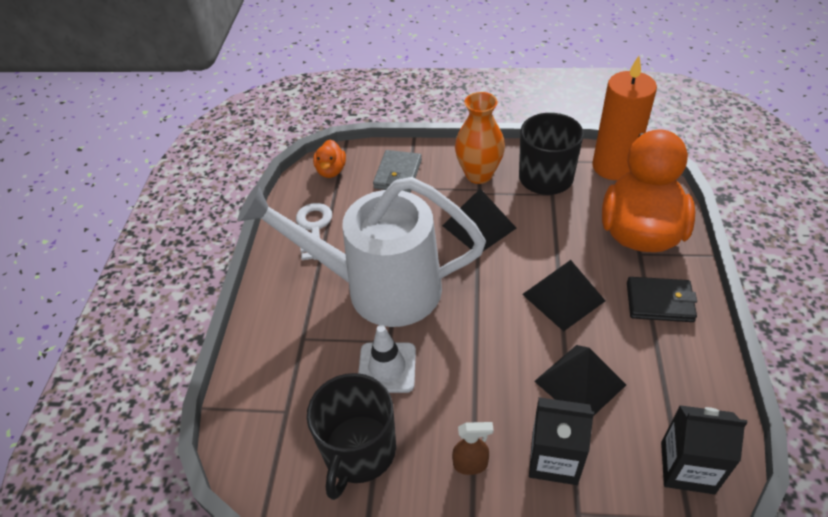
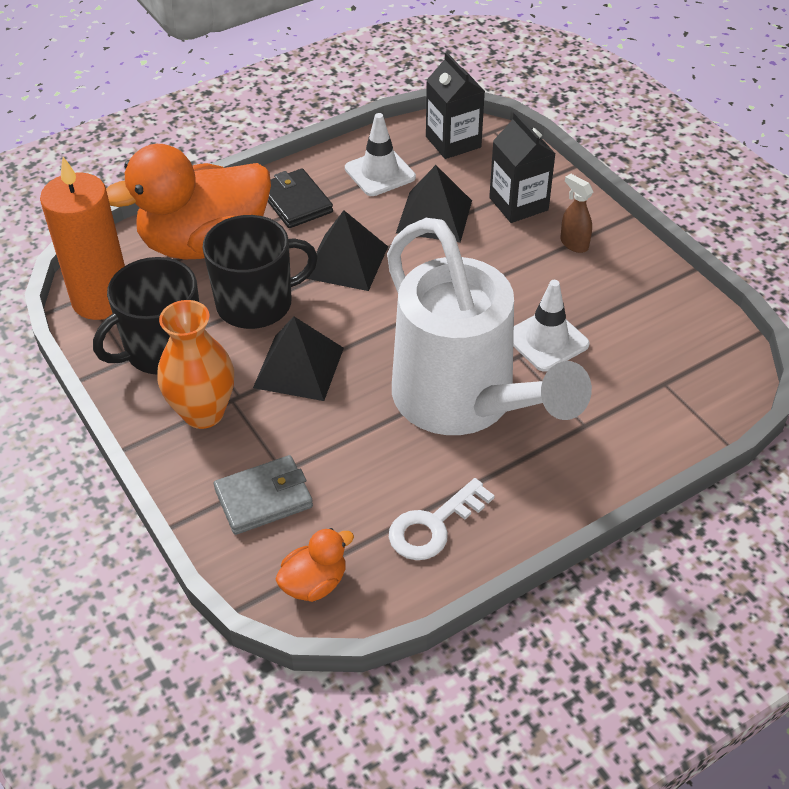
camera: 130 degrees left, 0 degrees up
(359, 451) = (639, 312): black mug -> black mug (256, 303)
(668, 378) = (380, 173): none -> white traffic cone

